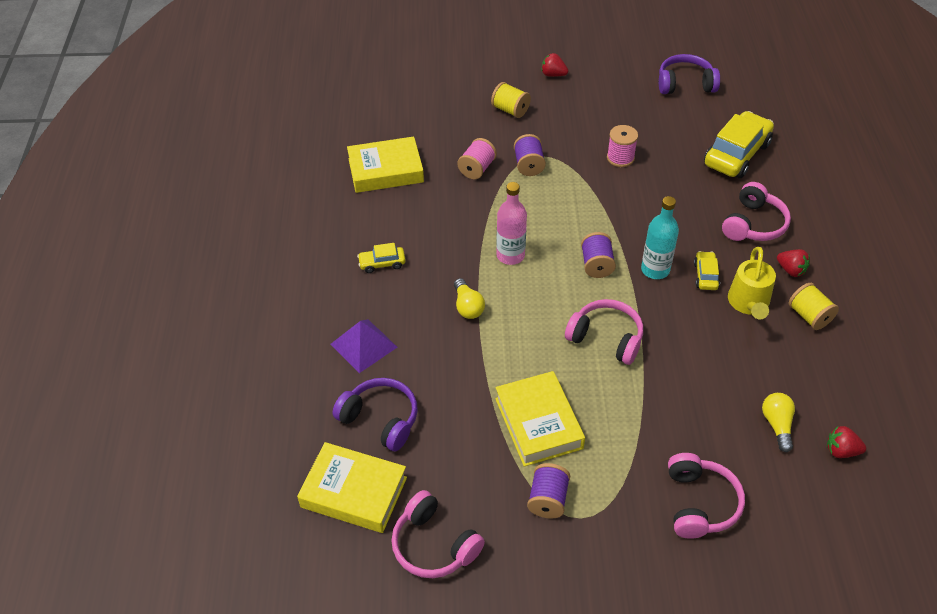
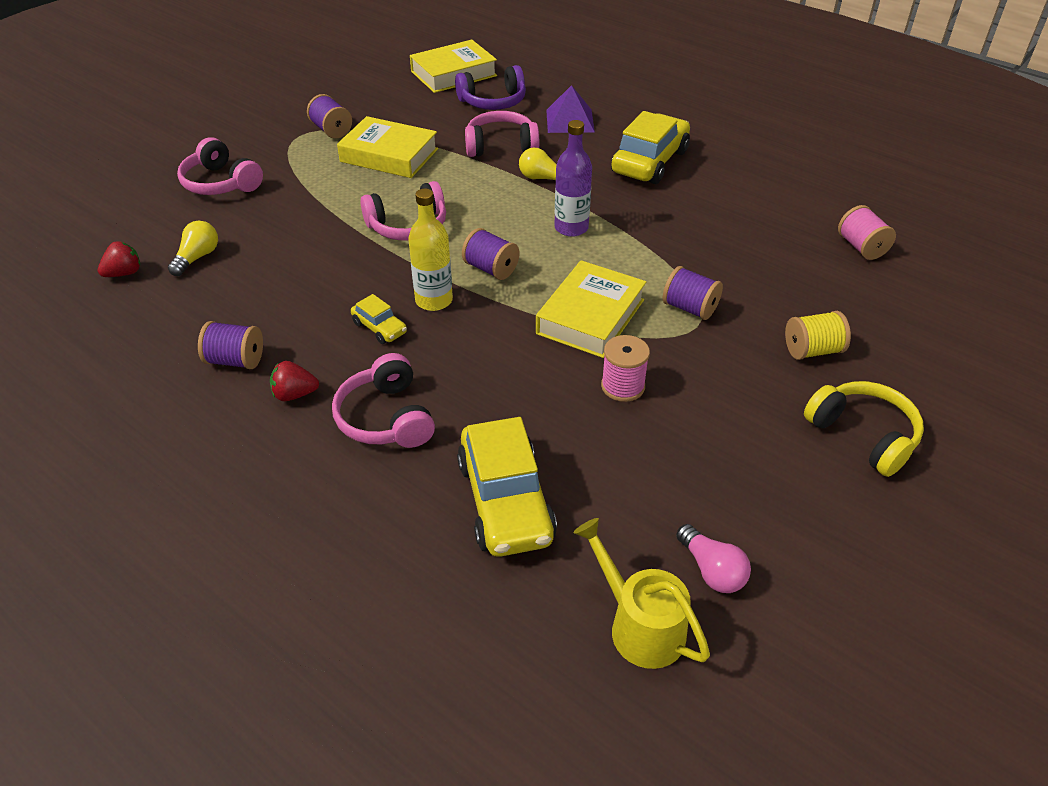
camera: 130 degrees right, 5 degrees down
(382, 263) = (650, 162): yellow car -> yellow car, size x2.07
(385, 170) = (783, 215): yellow book -> yellow book (590, 316)
(434, 545) = (374, 82): pink headphones -> pink headphones (501, 146)
(477, 169) = (723, 270): pink spool -> pink spool (861, 247)
(510, 255) = (571, 228): pink bottle -> purple bottle
(553, 74) = (863, 435): red strawberry -> yellow headphones
(655, 270) = (434, 300): turquoise bottle -> yellow bottle
(685, 84) = (711, 570): purple headphones -> pink light bulb
(749, 304) = (309, 331): yellow watering can -> yellow watering can (638, 625)
(777, 425) = (197, 257): yellow light bulb -> yellow light bulb turned 105 degrees counterclockwise
(809, 316) = (236, 360): yellow spool -> purple spool

